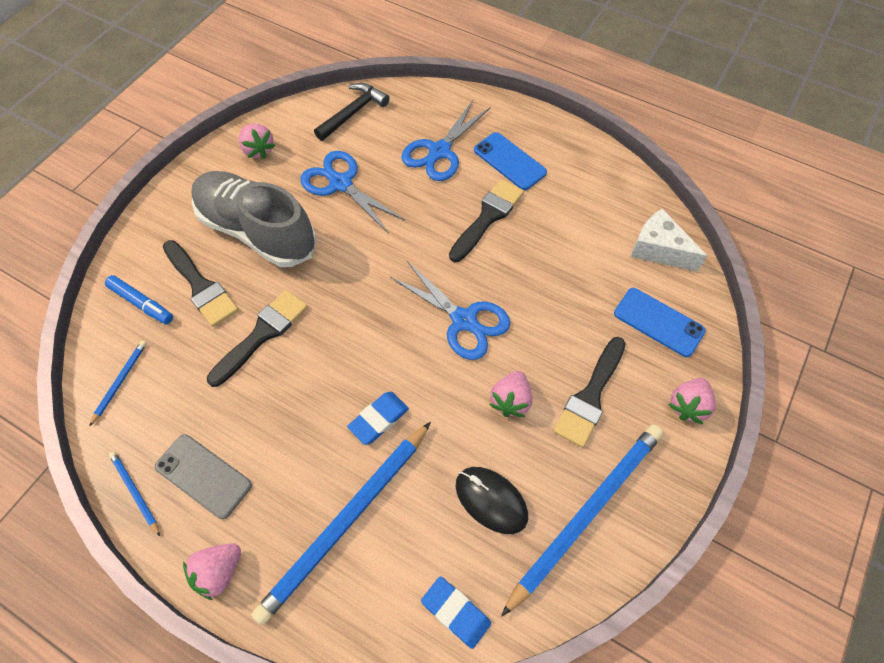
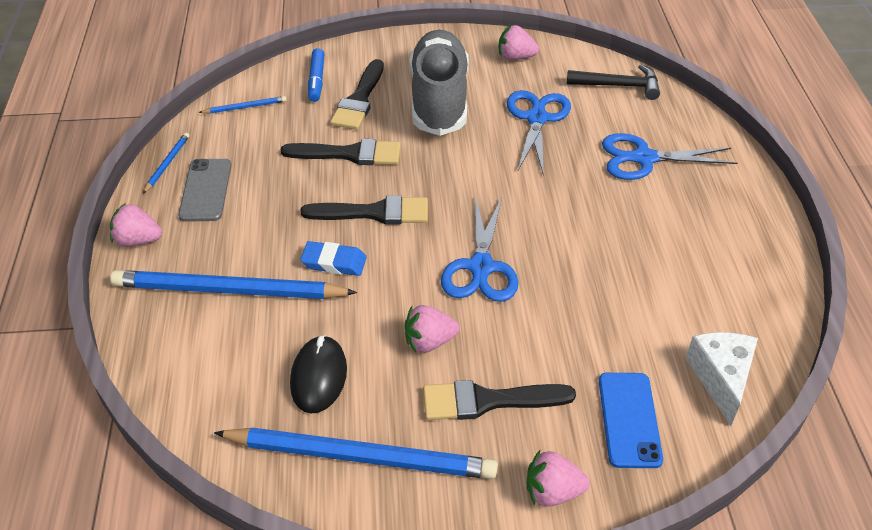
camera: 55 degrees right, 15 degrees down
(258, 150) = (515, 57): pink strawberry -> pink strawberry turned 75 degrees clockwise
(456, 612) = (199, 403): blue eraser -> none
(488, 217) = (609, 227): black brush -> black brush (374, 213)
(509, 161) = (692, 210): blue phone -> none

